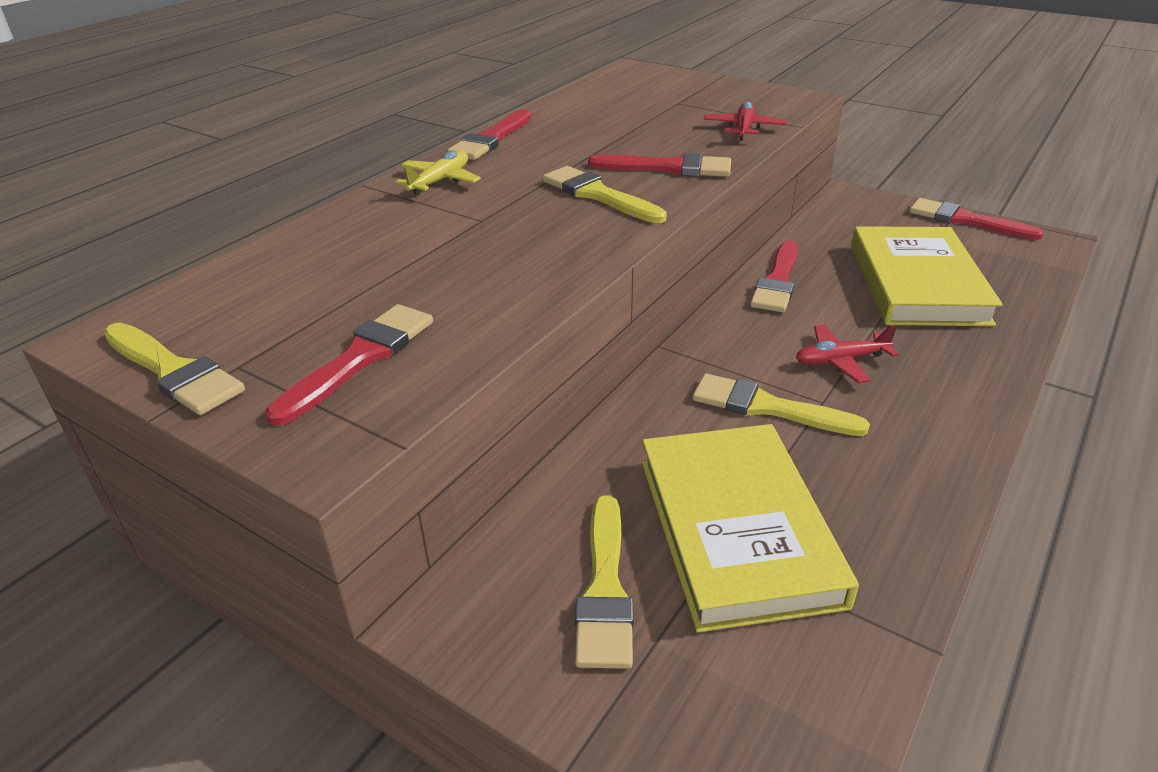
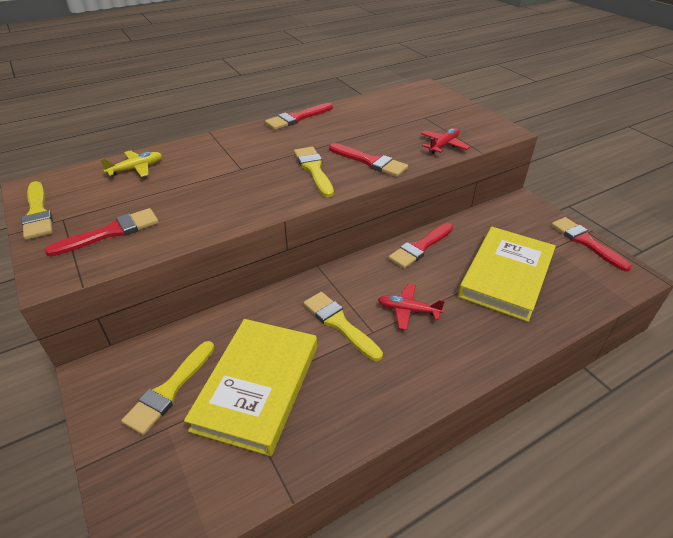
camera: 25 degrees right, 5 degrees up
(440, 181) = (246, 139): yellow plane -> yellow plane (136, 168)

